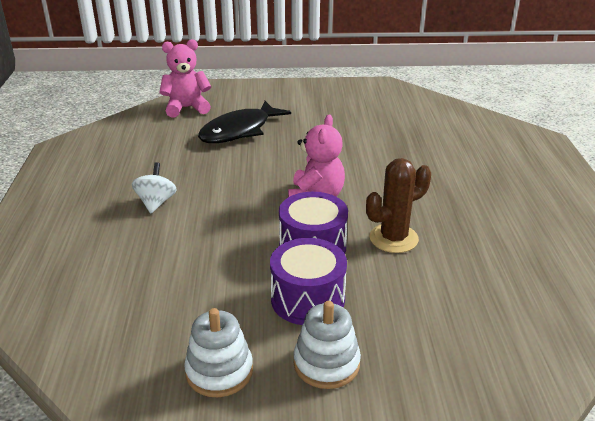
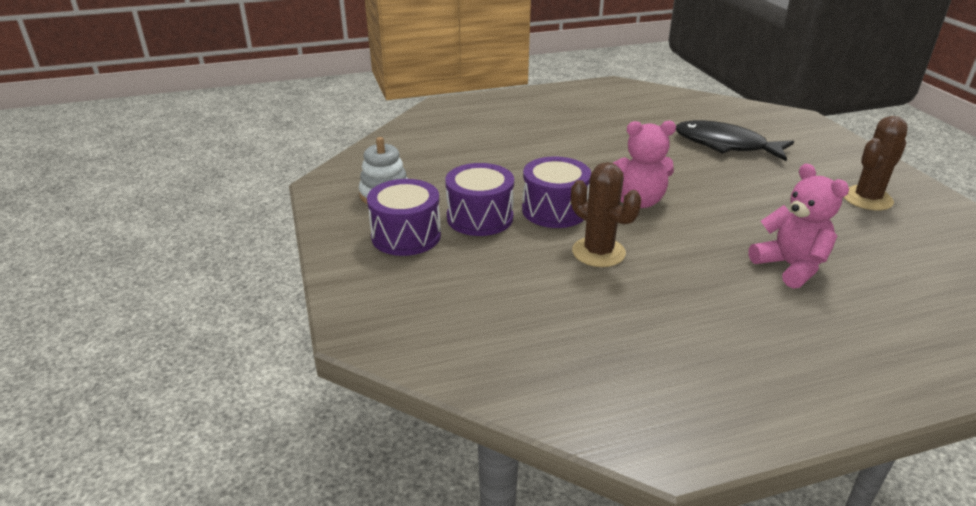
camera: 75 degrees right, 0 degrees up
(156, 203) = (569, 133): white spinning top -> none
(186, 108) = (740, 114): pink teddy bear -> pink teddy bear (790, 267)
(326, 363) = (406, 236): white stacking toy -> purple drum
(353, 106) = (867, 199): none -> brown cactus

